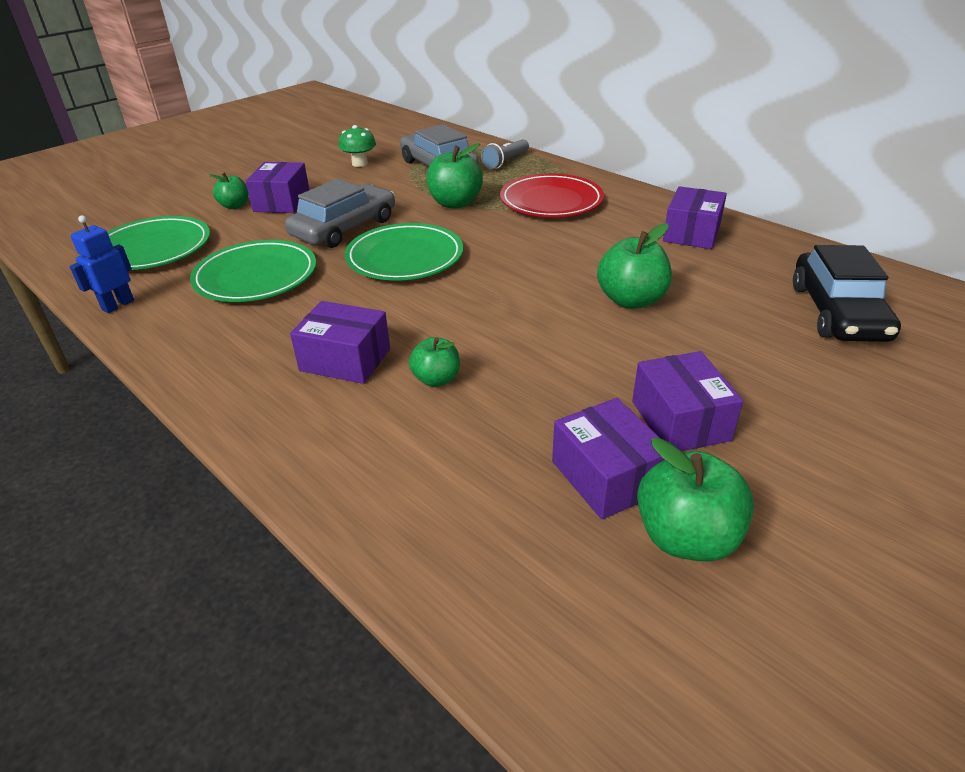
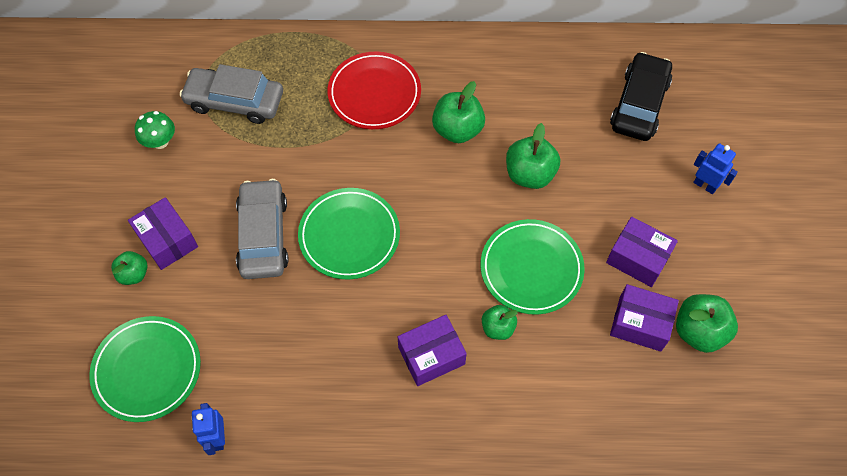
camera: 45 degrees left, 25 degrees up
(256, 276) = (273, 334): green plate -> green plate (531, 268)
(455, 203) = (308, 145): green apple -> green apple (457, 130)
(505, 162) = (281, 58): grey flashlight -> none
(691, 233) = (501, 72): purple box -> none
(837, 312) = (639, 104): black car -> black car turned 120 degrees counterclockwise
(863, 411) = (705, 185): none -> blue robot

